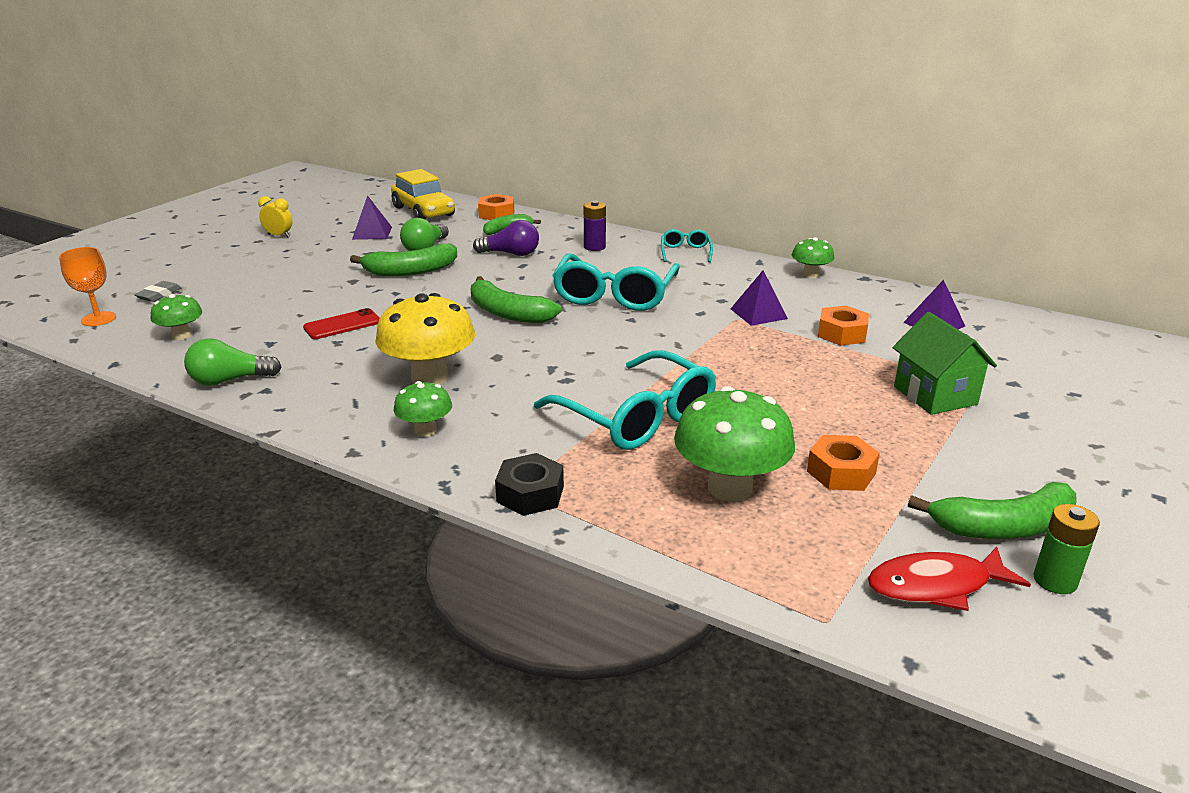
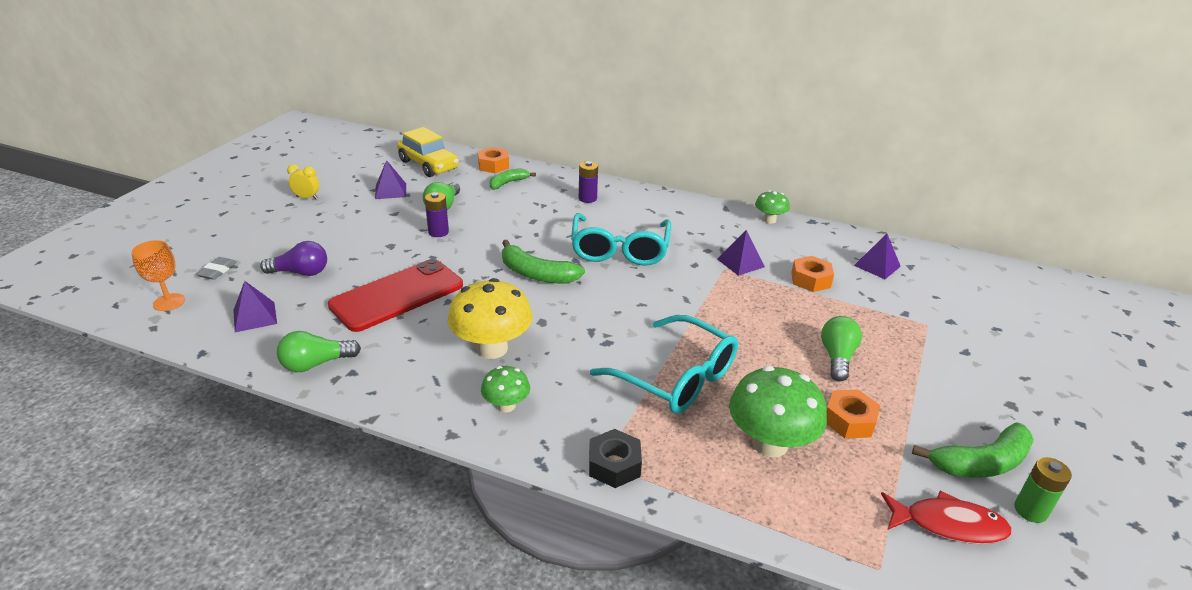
camera: 10 degrees left, 5 degrees up
(181, 336) = (255, 316): green mushroom -> purple pyramid
(342, 325) = (397, 295): red phone -> red phone, size x2.02
(410, 271) = (438, 232): green banana -> purple battery
(511, 254) = (519, 209): purple light bulb -> purple light bulb (300, 272)
(685, 252) = (663, 201): turquoise glasses -> none
(848, 410) = (837, 357): none -> green light bulb
(935, 395) = (897, 338): green house -> none
(935, 585) = (948, 524): red fish -> red fish turned 150 degrees counterclockwise

